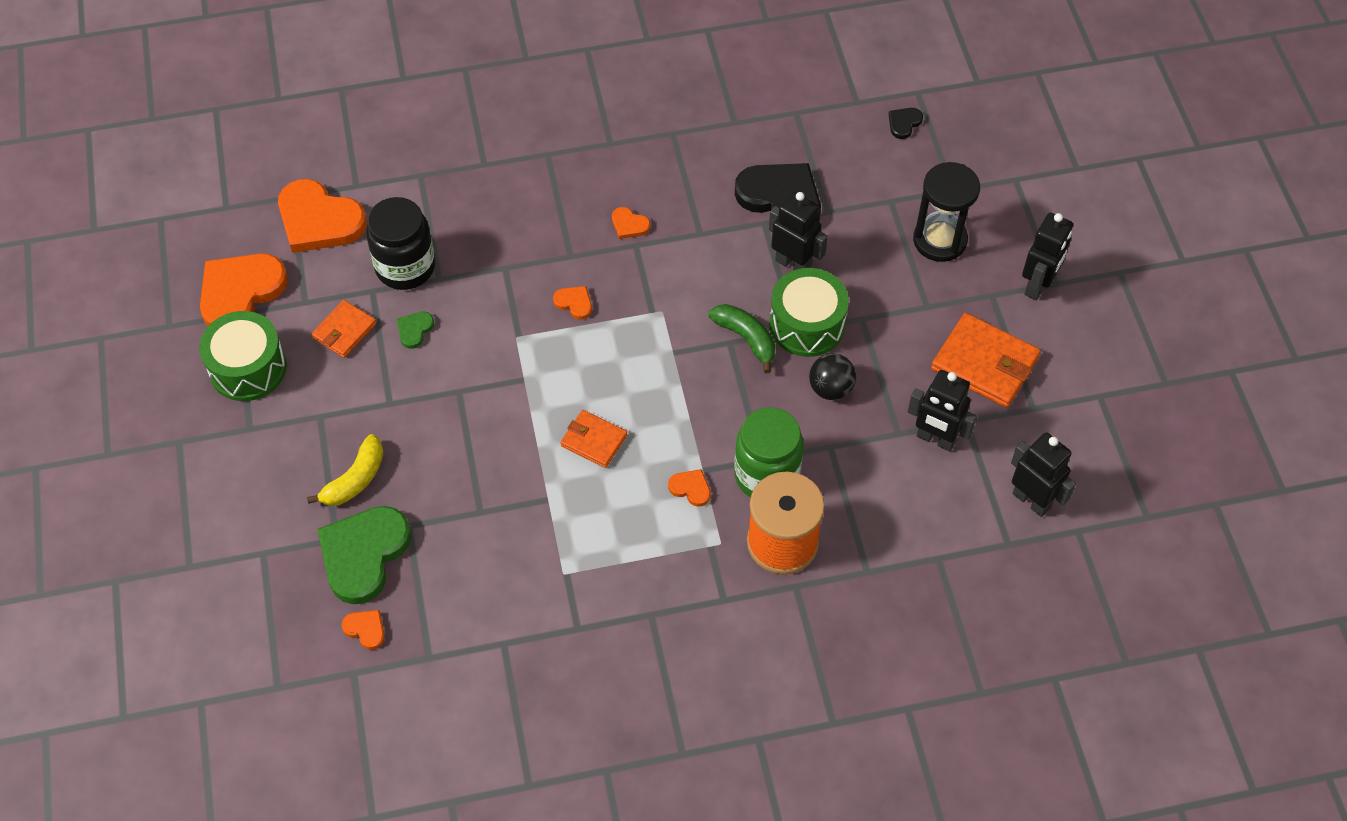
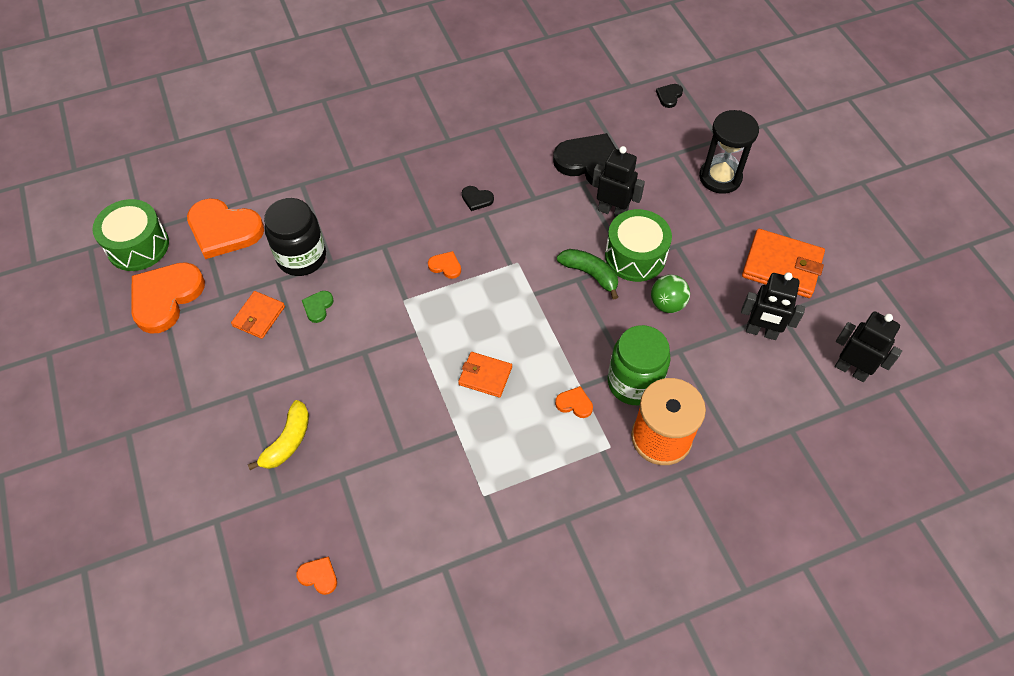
camera: 10 degrees left, 0 degrees up
(248, 368) = (180, 359): green drum -> green drum (138, 246)
(363, 554) = (306, 507): green heart -> none
(629, 225) = (476, 199): orange heart -> black heart
(831, 388) = (667, 304): black ball -> green ball
(1038, 285) = (804, 201): black robot -> none

